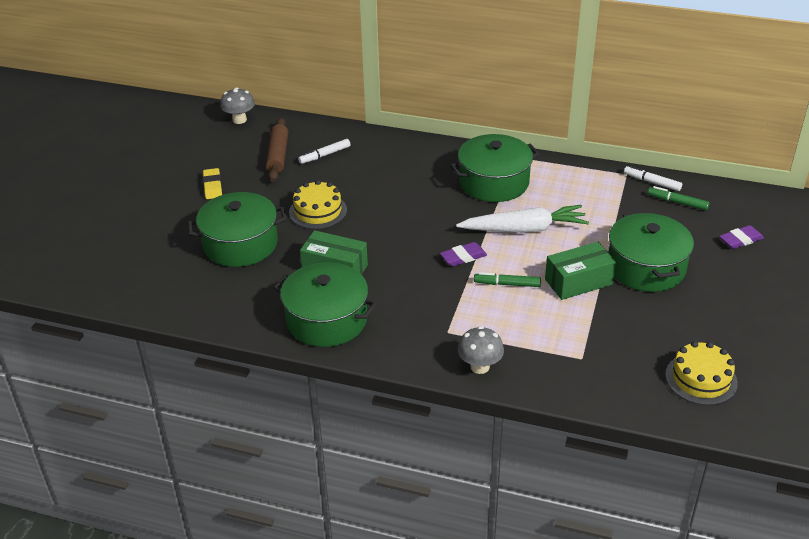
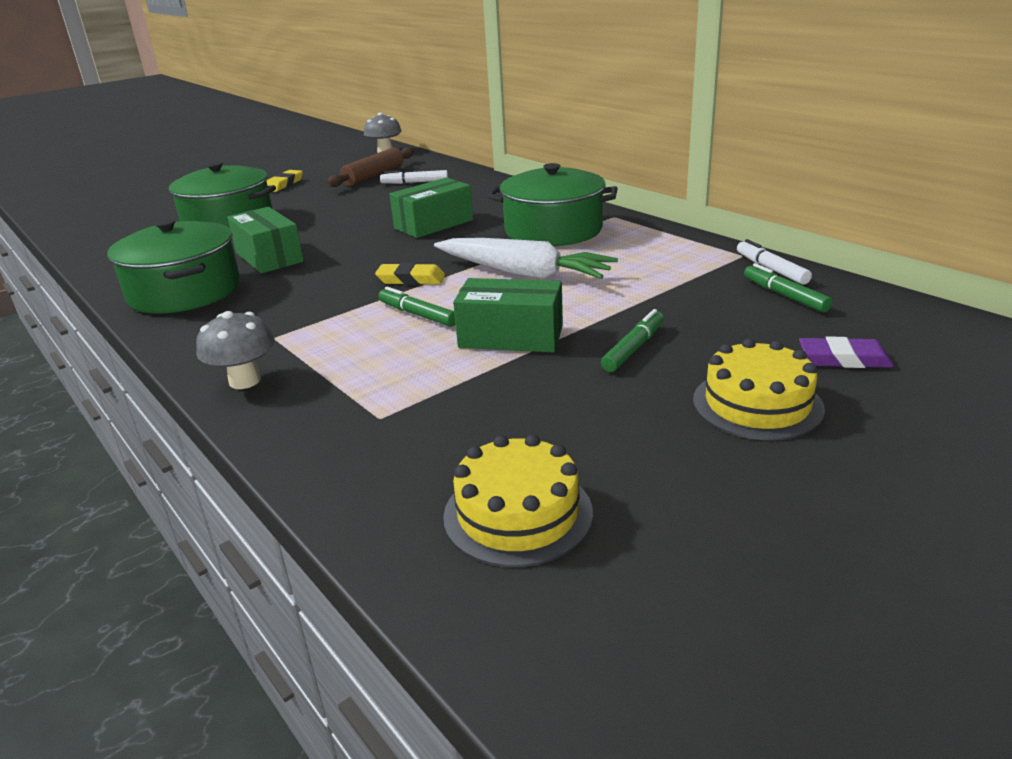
camera: 35 degrees right, 10 degrees down
(318, 211) = (336, 215): yellow cake -> yellow cake (757, 404)
(406, 199) = (433, 224): none -> green box
(463, 257) = (411, 279): purple eraser -> yellow eraser
(646, 267) = (633, 348): green pot -> green marker

